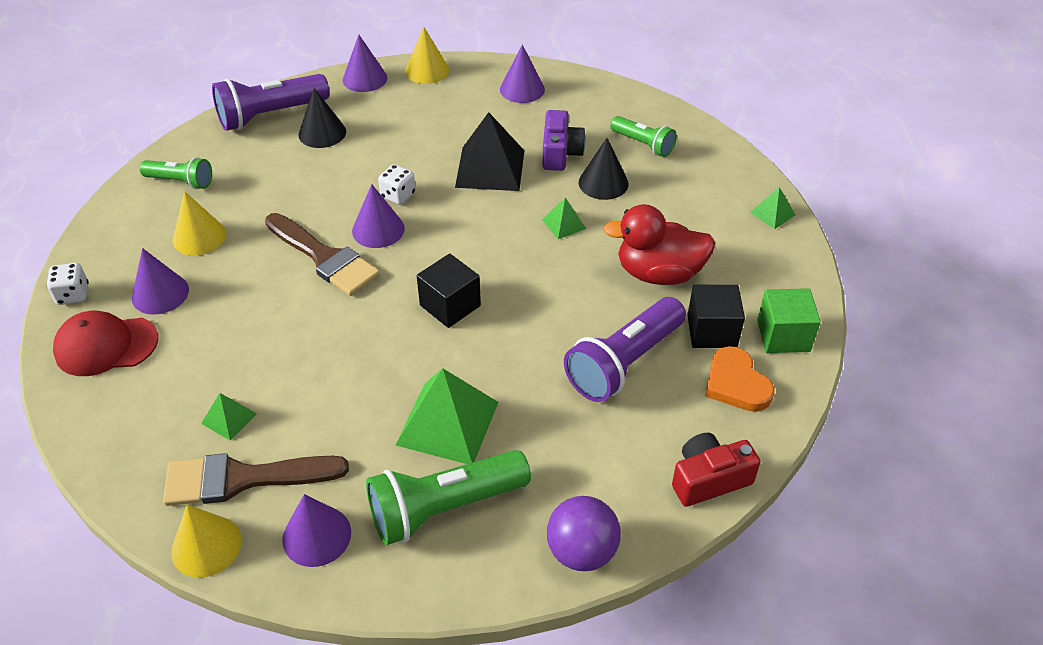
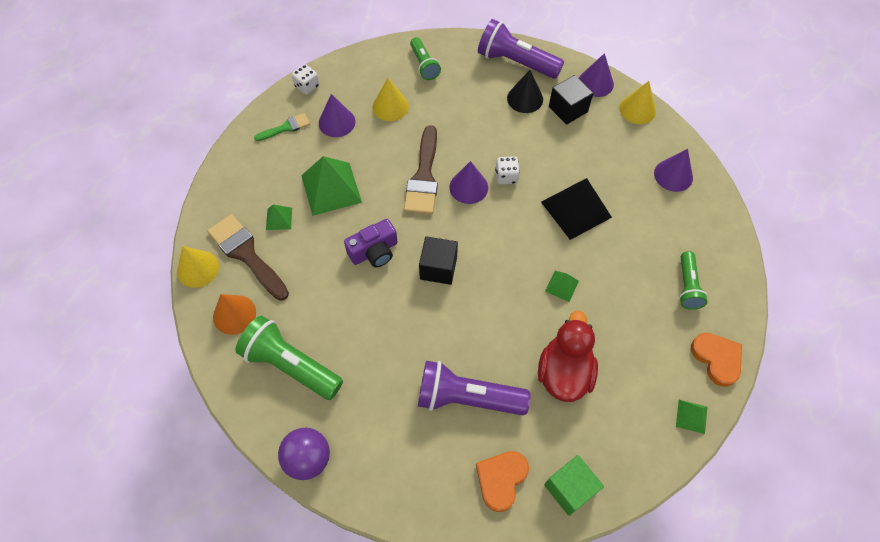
camera: 55 degrees right, 15 degrees up
(106, 346) = (285, 128): red cap -> green brush
(316, 536) = (234, 314): purple cone -> orange cone
(447, 423) = (349, 327): green pyramid -> green pyramid (331, 188)
(560, 153) = (629, 240): purple camera -> purple camera (374, 251)
(603, 183) = (623, 285): black cone -> none
(658, 273) = (564, 372): red duck -> red duck turned 45 degrees clockwise
(709, 479) = (409, 504): red camera -> none
(712, 331) = (537, 437): black cube -> black cube (568, 109)
(730, 167) = (717, 359): none -> orange heart

